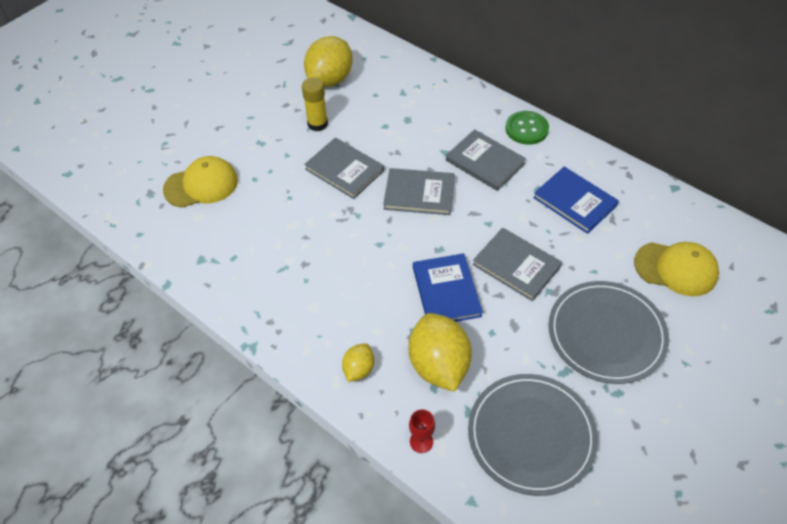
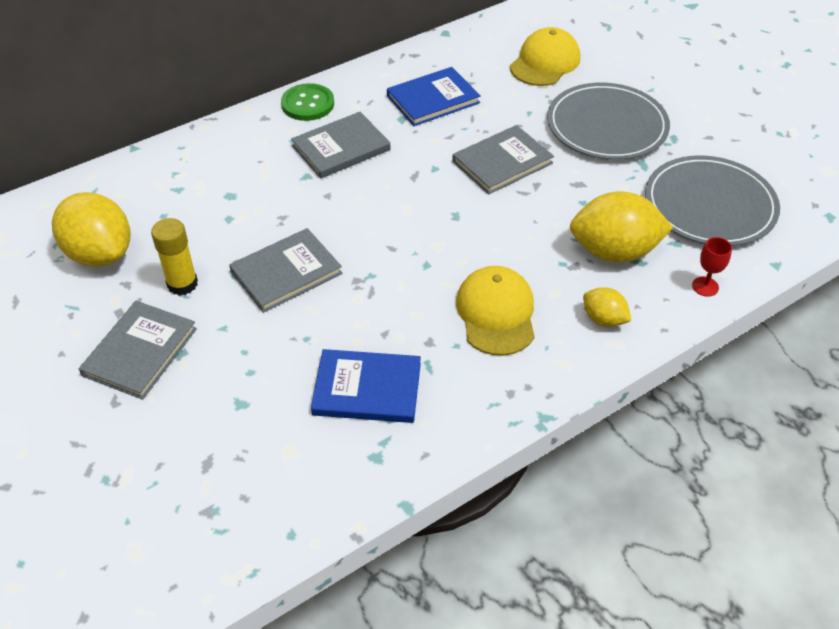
camera: 75 degrees left, 5 degrees down
(201, 185) = (228, 438): yellow cap -> yellow cap (496, 313)
(419, 194) = (363, 213): grey book -> grey book (140, 352)
(446, 291) = (518, 223): blue book -> blue book (367, 389)

